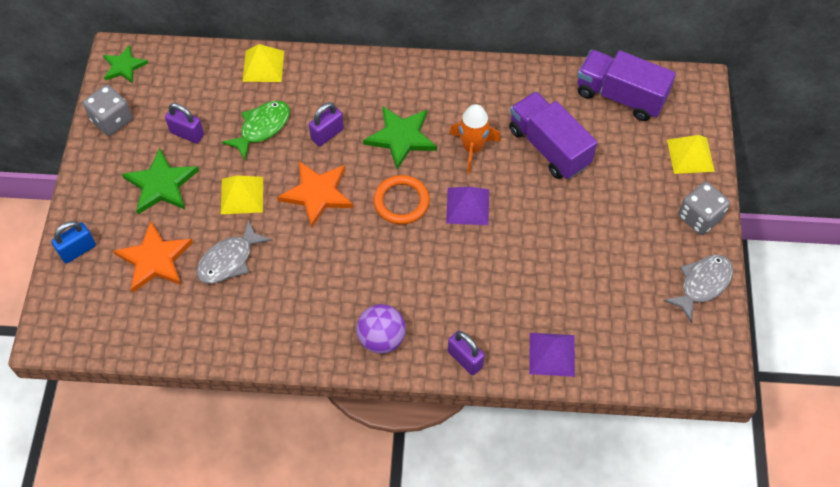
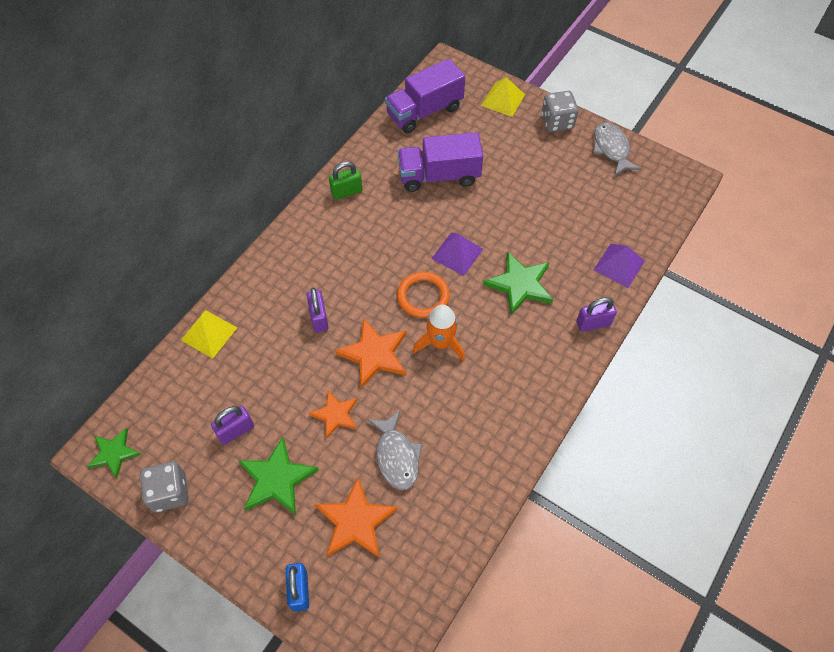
camera: 60 degrees left, 0 degrees up
(242, 195) = (335, 414): yellow pyramid -> orange star
(262, 128) = (275, 365): green fish -> none
(381, 338) = (543, 373): purple ball -> none
(401, 137) = (361, 266): green star -> green star (520, 284)
(472, 148) = (406, 224): orange rocket -> orange rocket (440, 343)
(475, 84) = (346, 192): none -> green padlock

